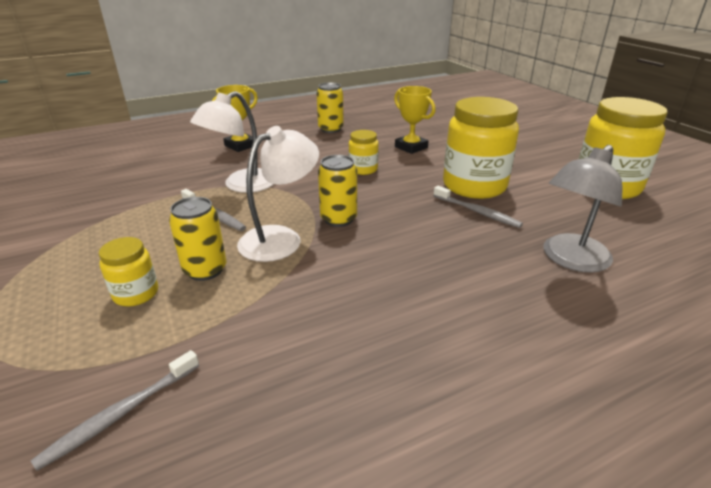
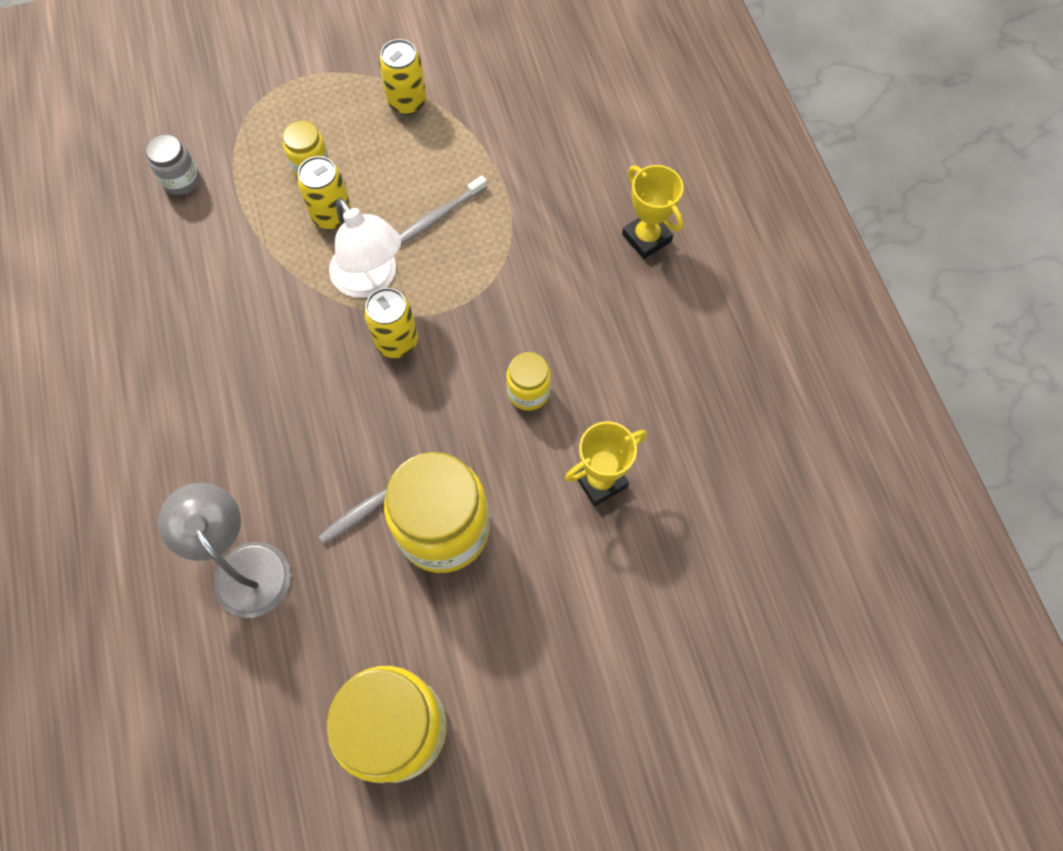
camera: 100 degrees right, 35 degrees up
(121, 413) = (181, 180): grey toothbrush -> grey jar
(241, 185) = (509, 241): white lamp -> none
(331, 129) = (702, 369): yellow can -> yellow can (407, 102)

